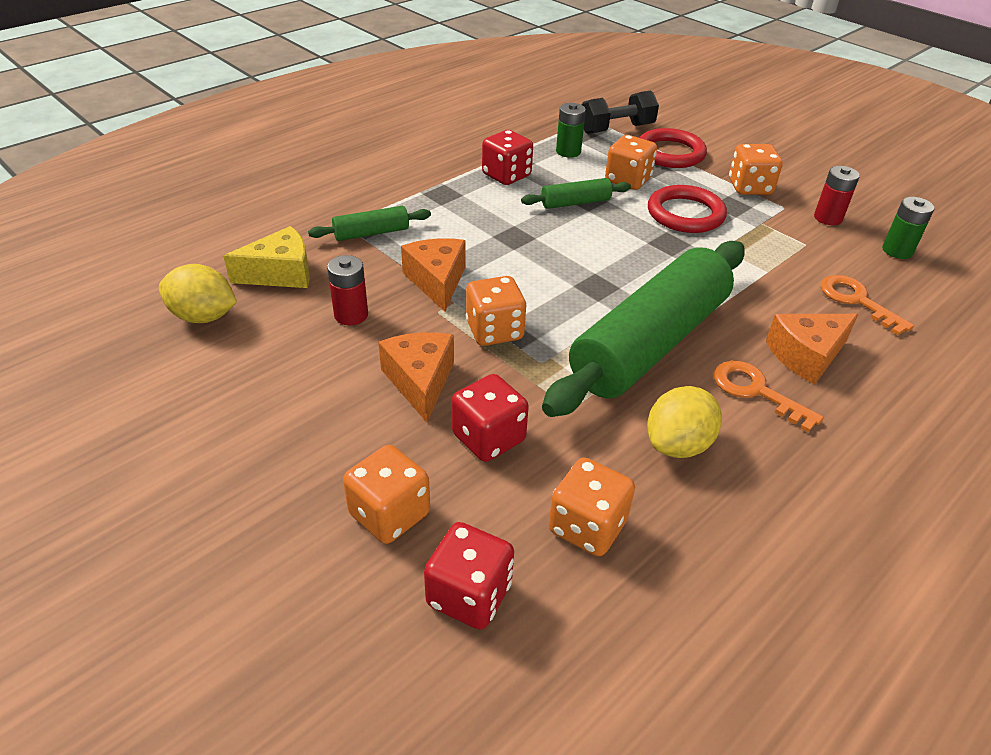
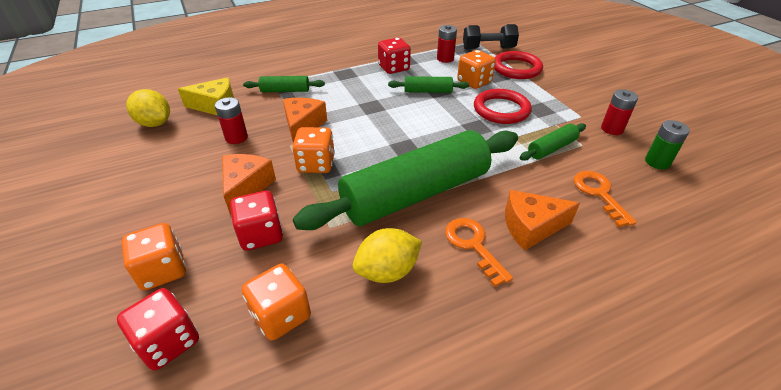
camera: 20 degrees right, 0 degrees up
(568, 152) = (445, 59): green battery -> red battery
(749, 187) = (562, 99): orange dice -> none
(774, 255) = (552, 148): none -> green rolling pin

